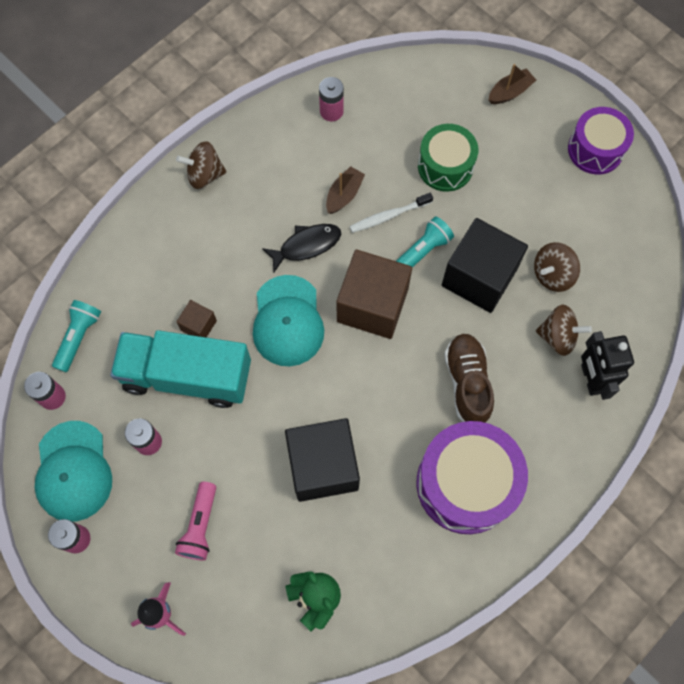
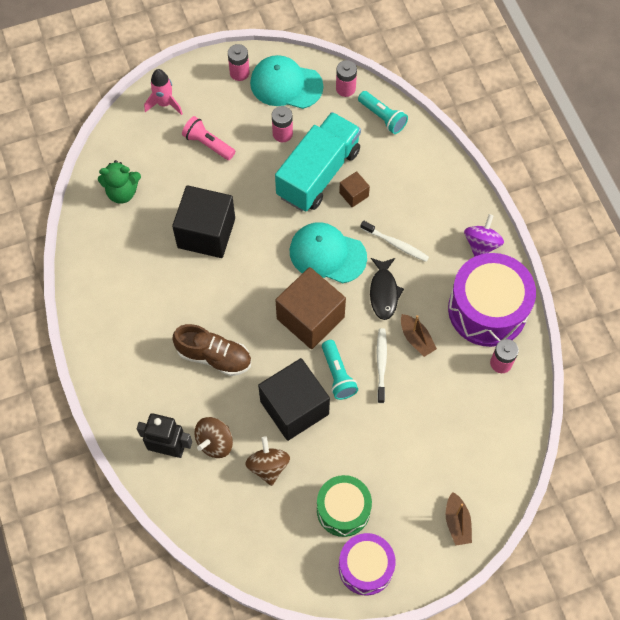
camera: 115 degrees right, 5 degrees down
(204, 175) = (481, 244): brown spinning top -> purple spinning top
(242, 257) = (396, 244): none -> white toothbrush
(445, 166) = (407, 430): green drum -> green drum (343, 510)
(466, 483) = (142, 320): purple drum -> purple drum (487, 309)

